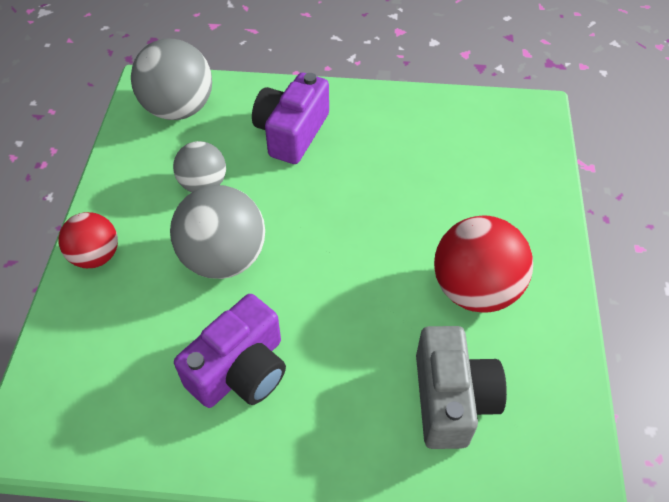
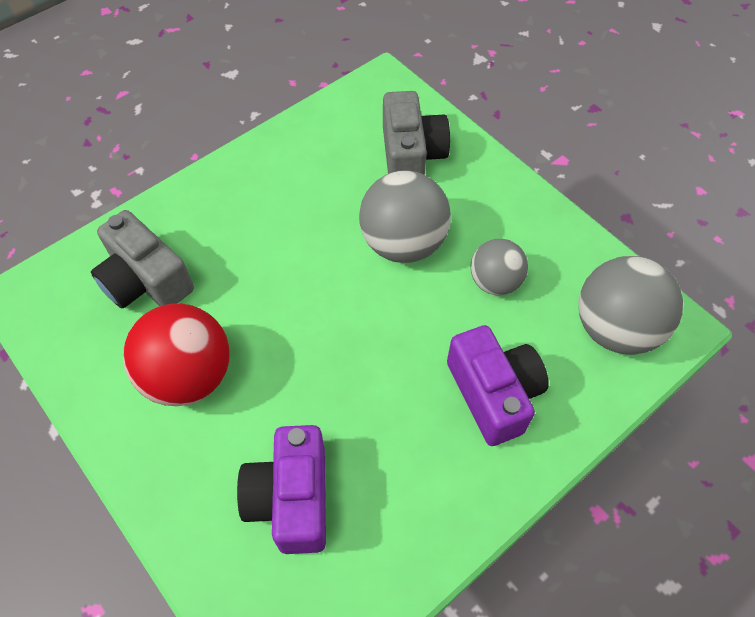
camera: 135 degrees right, 5 degrees up
(96, 256) = (487, 176): red ball -> none
(118, 326) = (411, 155): none -> grey camera
(240, 370) = (305, 191): purple camera -> purple camera (291, 498)

